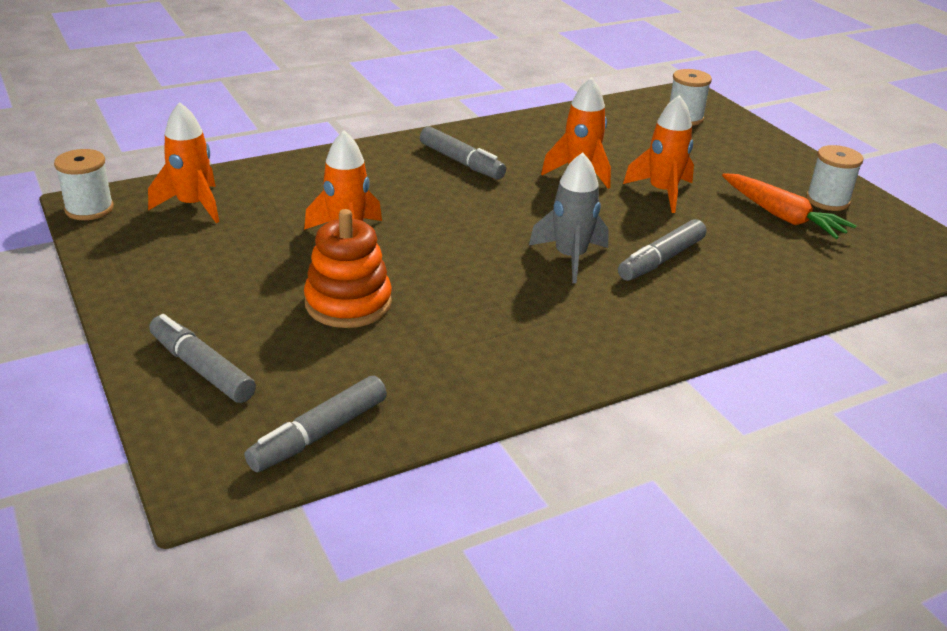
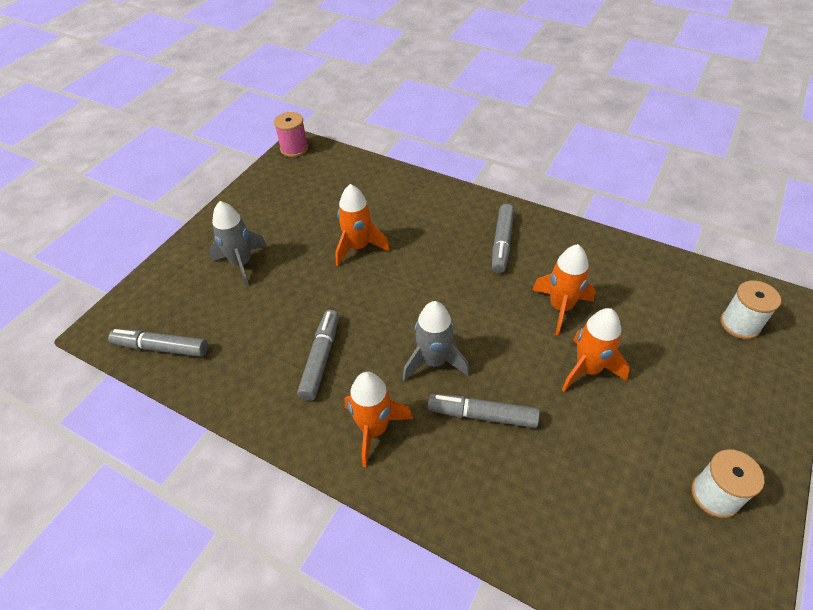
camera: 60 degrees right, 15 degrees up
(89, 209) = (294, 149): white spool -> pink spool
(193, 205) = (331, 176): orange rocket -> orange rocket (374, 429)
(202, 368) = (188, 272): grey marker -> grey marker (321, 359)
(251, 321) = (241, 263): none -> grey rocket
(348, 303) = (288, 289): orange stacking toy -> none
(781, 216) = (642, 469): orange carrot -> none

